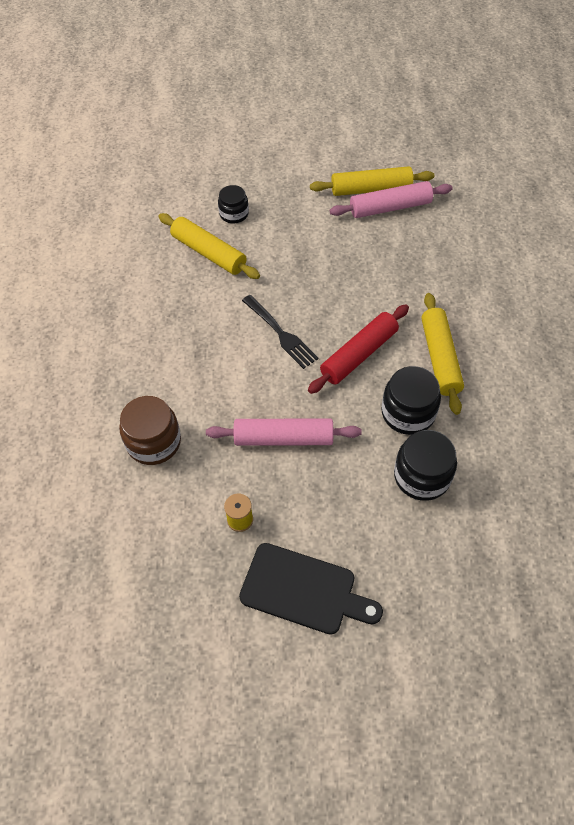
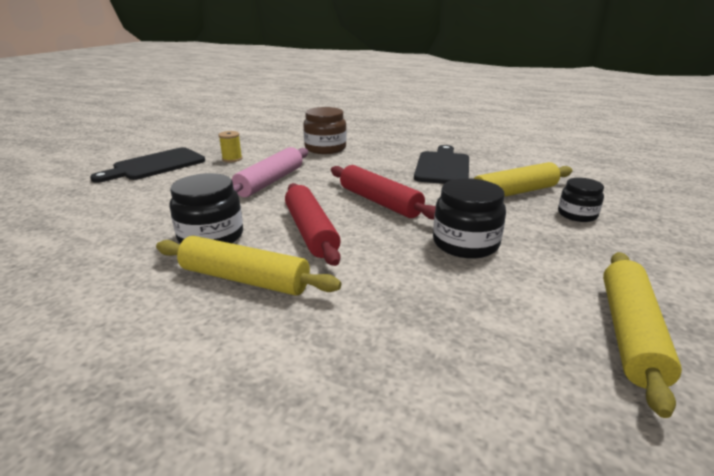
camera: 115 degrees right, 30 degrees down
(166, 314) = (442, 167): none -> black cutting board
(280, 333) = (379, 202): black fork -> red rolling pin
(390, 208) = (572, 338): pink rolling pin -> none
(422, 476) = (145, 223): black jar -> black jar (465, 243)

